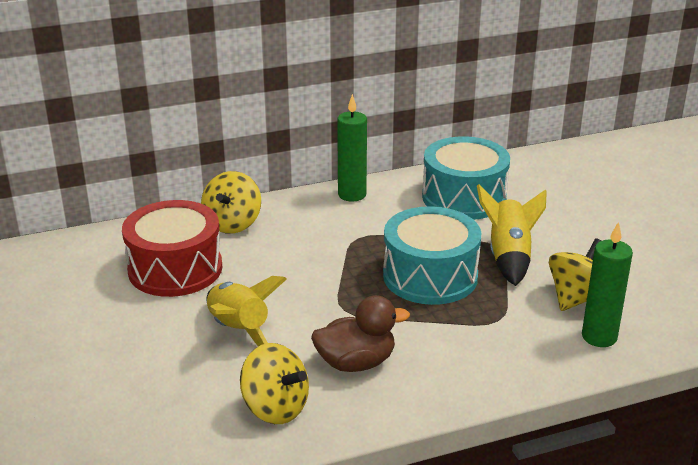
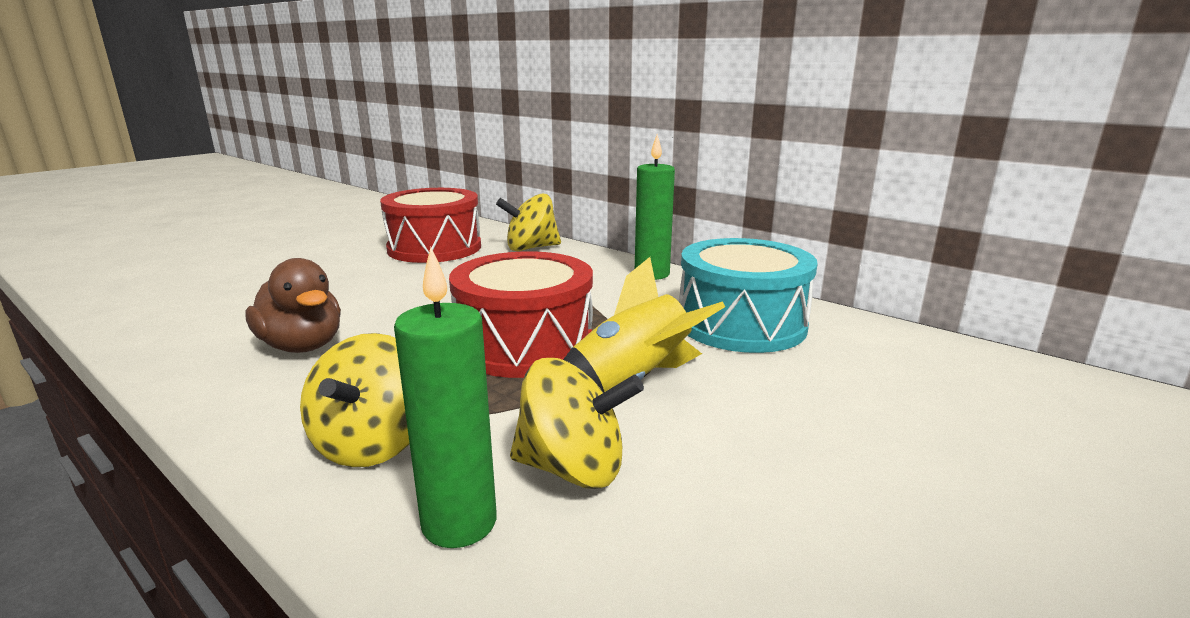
camera: 60 degrees right, 10 degrees down
(239, 331) = (344, 287): yellow rocket -> none
(275, 408) = (204, 328): yellow spinning top -> yellow spinning top (373, 443)
(430, 276) = (525, 345): turquoise drum -> red drum

